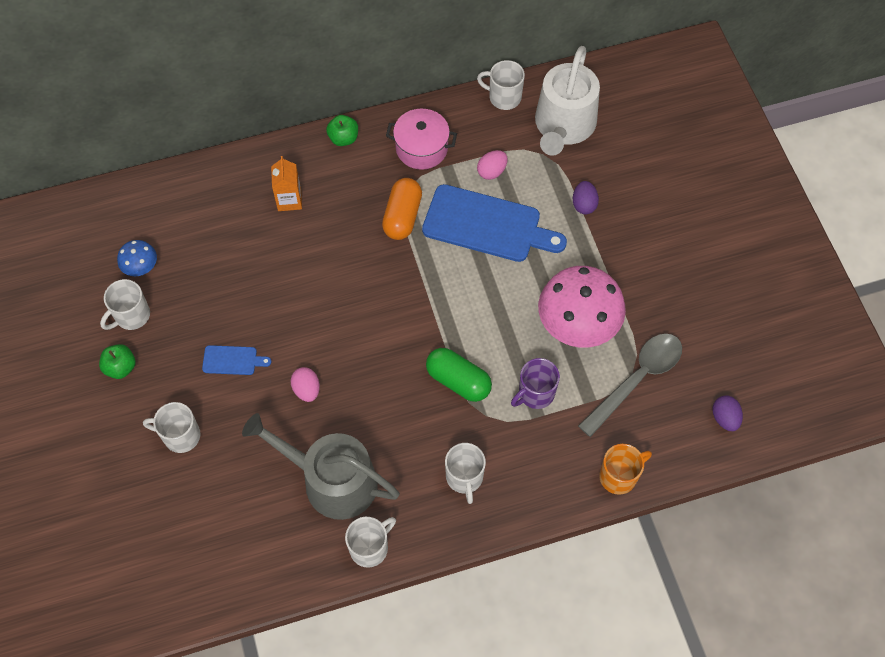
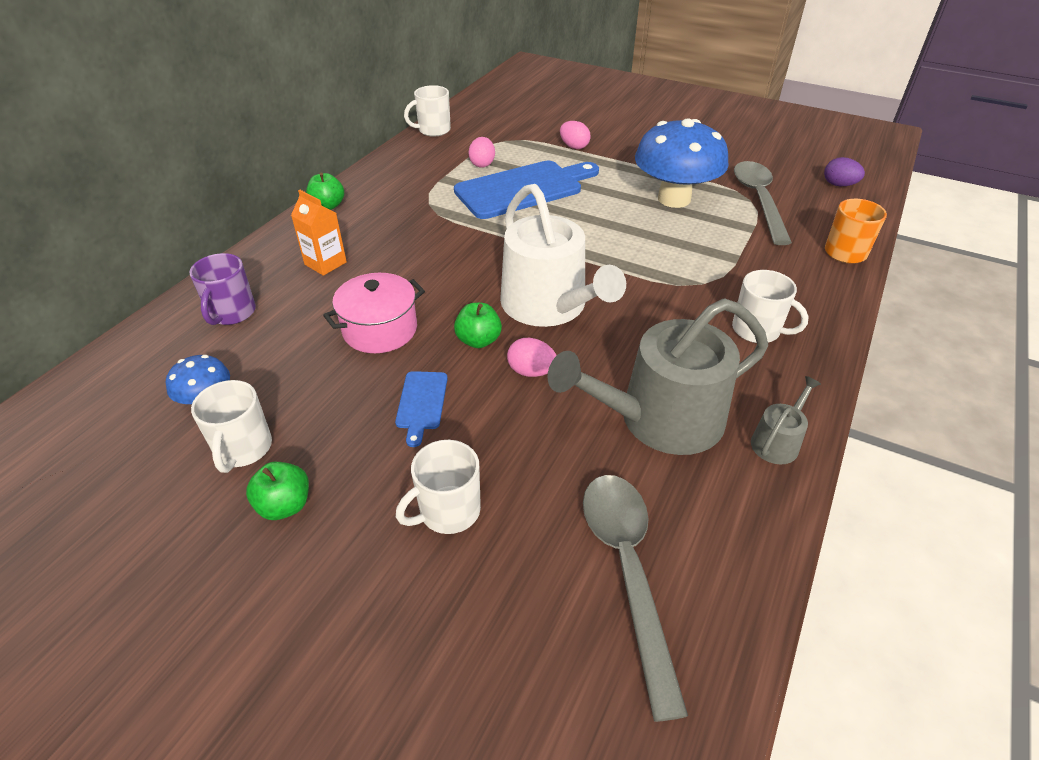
camera: 45 degrees left, 20 degrees down
(218, 536) = (627, 571): none -> grey spoon
(232, 360) = (421, 403): blue cutting board -> blue cutting board turned 135 degrees clockwise
(305, 342) = (478, 340): none -> green apple
(370, 547) = (777, 441): white mug -> grey watering can
(402, 216) = (448, 219): orange capsule -> none
(421, 148) = (407, 179): pink pot -> pink pot (380, 330)
(458, 381) = (648, 278): green capsule -> none
(535, 393) = (713, 248): purple mug -> purple mug (232, 313)
(563, 126) = (498, 123): white watering can -> white watering can (549, 306)
(577, 325) = (674, 199): pink mushroom -> blue mushroom
(584, 204) = (574, 146): purple egg -> pink egg

